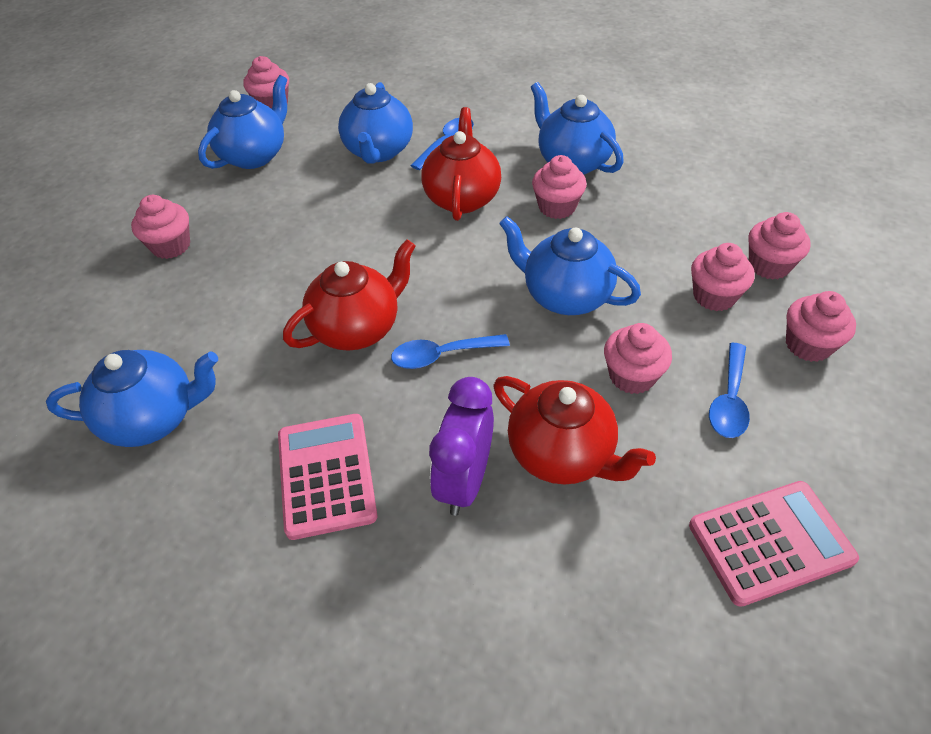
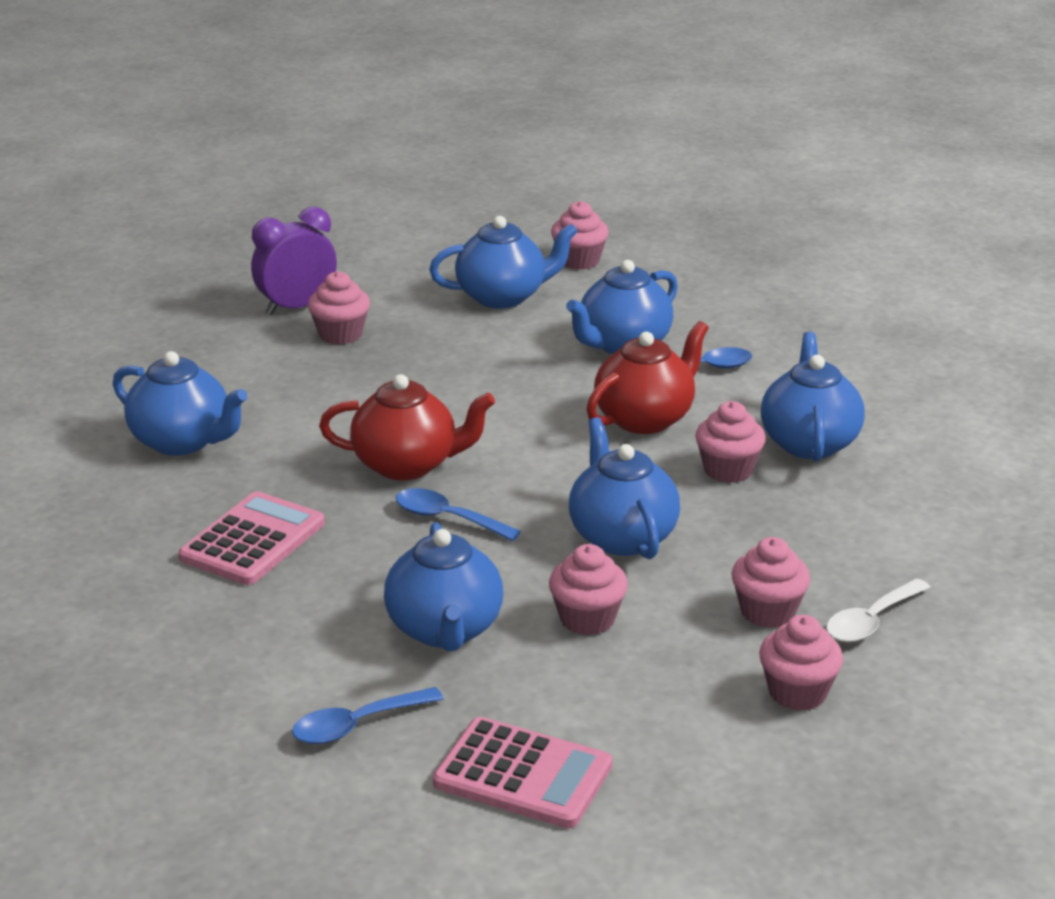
camera: 40 degrees right, 20 degrees down
(464, 481) = (345, 601): purple clock -> purple clock (297, 307)
(562, 454) = (445, 630): red teapot -> blue teapot
(729, 400) = (647, 682): blue spoon -> blue spoon (357, 725)
(769, 265) = (871, 621): pink cupcake -> white spoon

